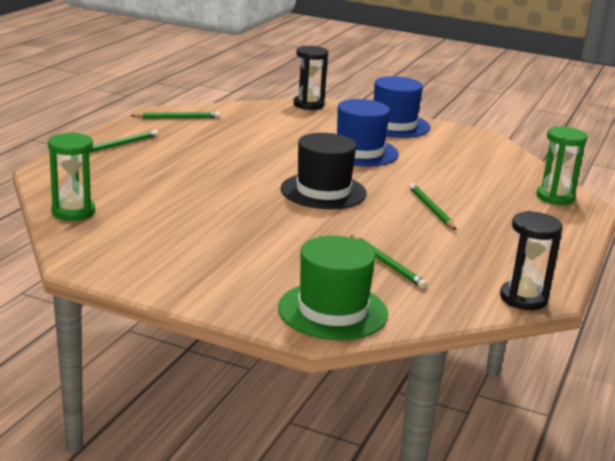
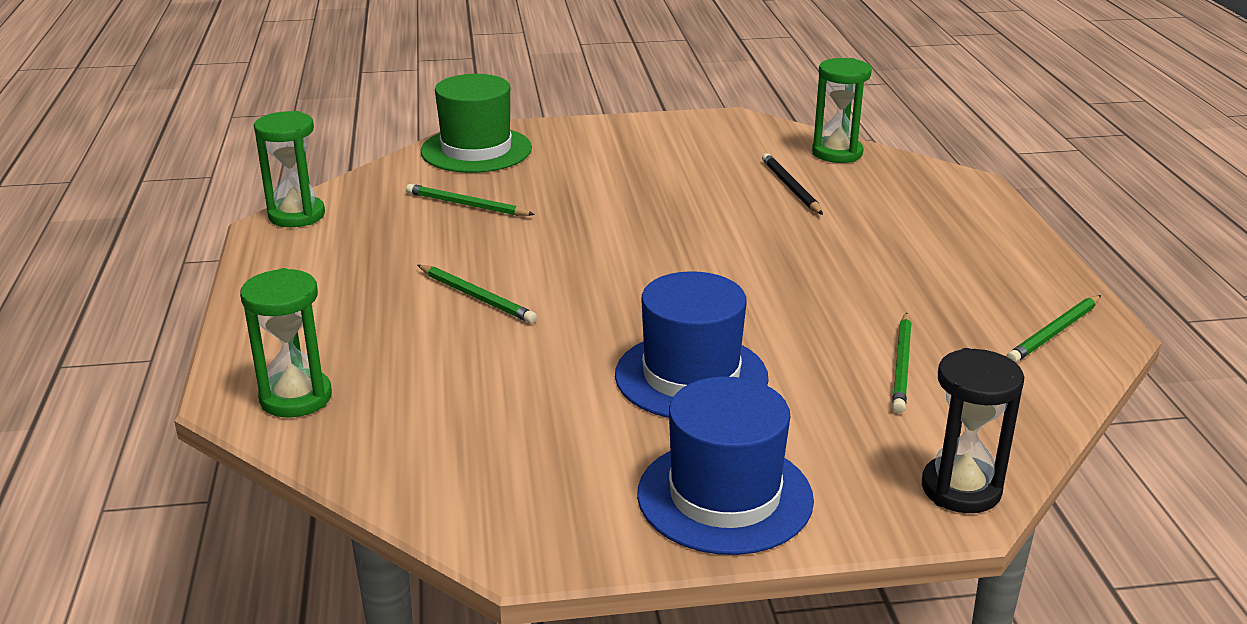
camera: 150 degrees right, 5 degrees up
(119, 145) = (994, 247): green pencil -> green pencil (902, 365)
(154, 203) = (790, 187): none -> black pencil
(323, 191) = (642, 272): black hat -> none
(523, 298) = (297, 215): black hourglass -> green hourglass

